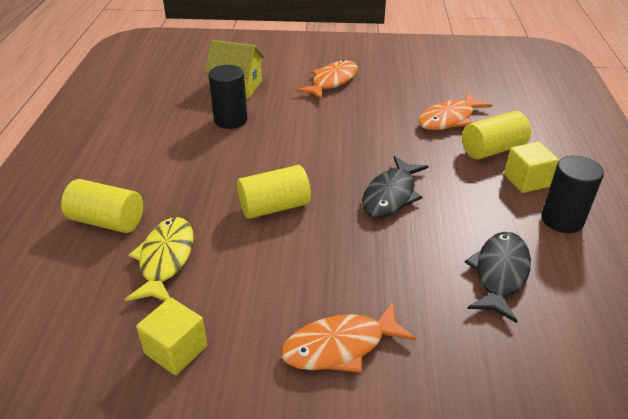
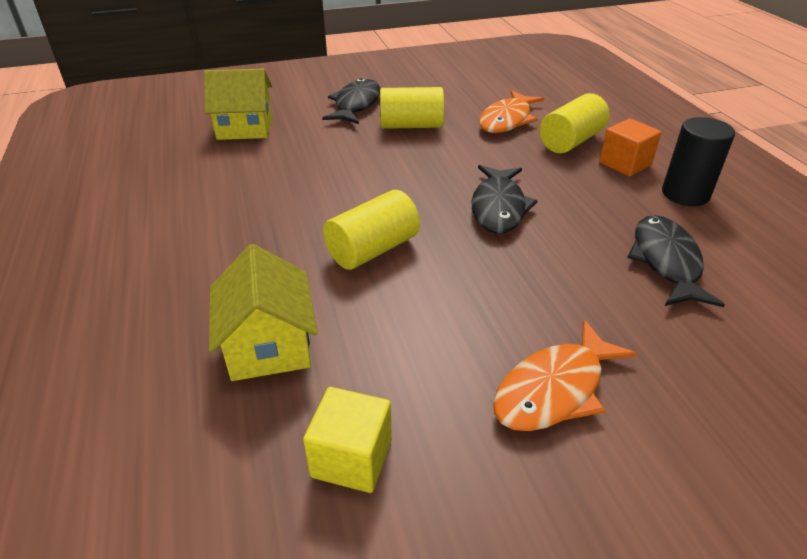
camera: 20 degrees left, 0 degrees up
(107, 221) = (158, 317): yellow cylinder -> yellow cylinder (411, 126)
(165, 259) = (269, 345): yellow fish -> yellow house
(230, 120) = (258, 165): black cylinder -> none
(332, 81) = (356, 104): orange fish -> black fish
(526, 180) = (625, 164): yellow cube -> orange cube

